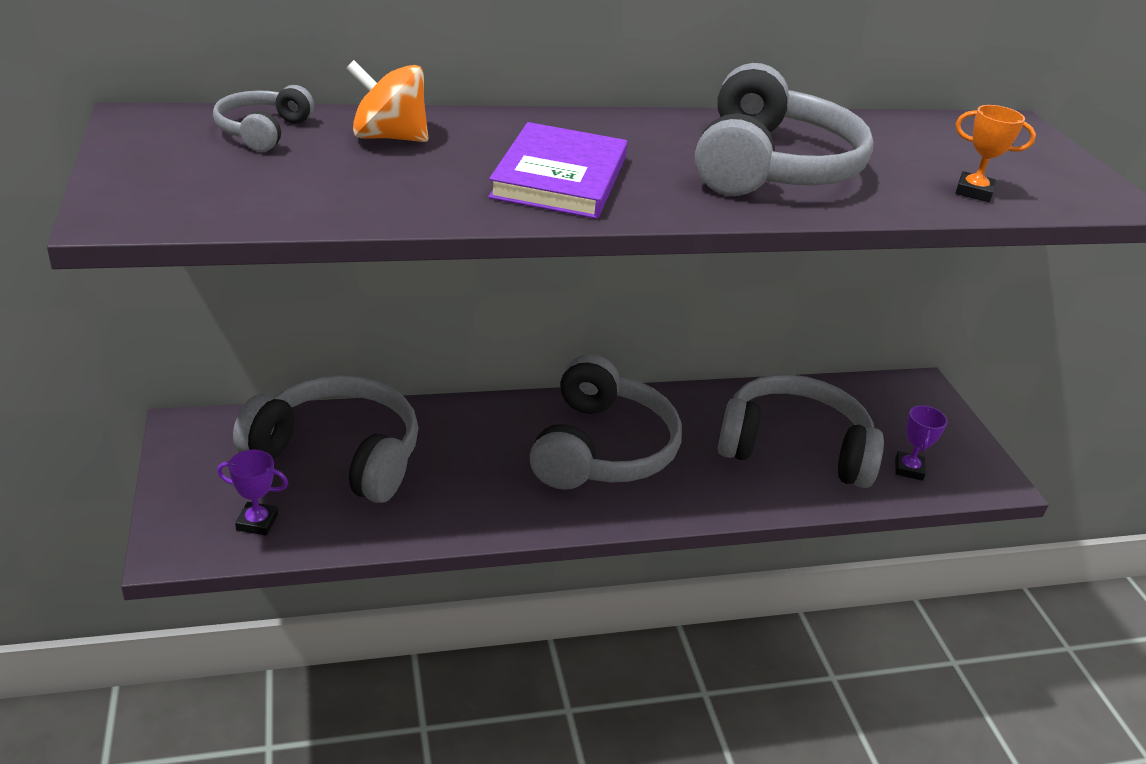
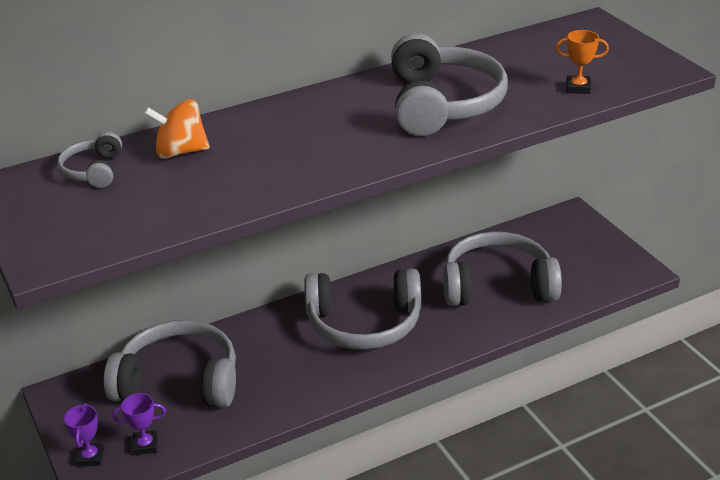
camera: 10 degrees left, 0 degrees up
(560, 178) = (310, 152): purple book -> none
(601, 448) = (364, 324): grey headphones -> grey headphones turned 90 degrees clockwise
(908, 469) = (580, 279): purple trophy -> purple trophy (90, 457)

